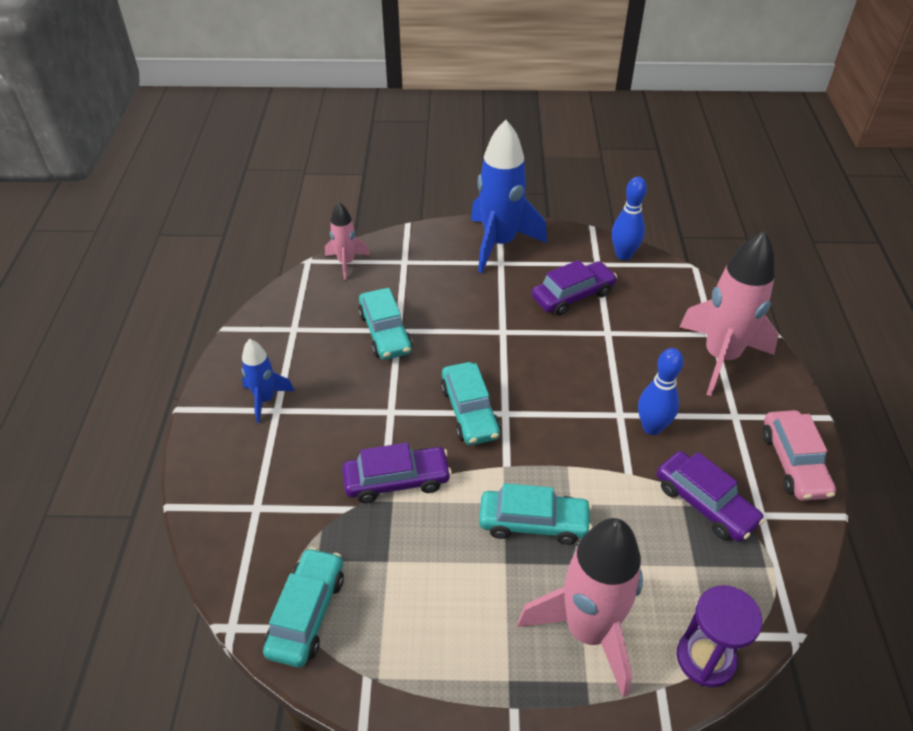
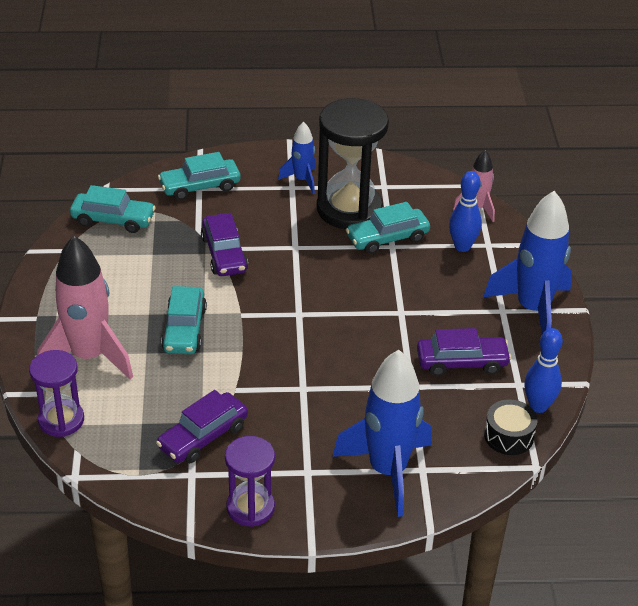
camera: 85 degrees right, 5 degrees down
(329, 360) = (349, 209): none -> black hourglass
(469, 411) = (298, 292): turquoise car -> turquoise car (200, 186)
(573, 295) = (462, 362): purple car -> purple car turned 60 degrees counterclockwise
(652, 427) = (288, 409): blue bowling pin -> blue bowling pin (462, 246)
(662, 276) = (509, 436): none -> black drum
(720, 357) = (387, 470): pink rocket -> blue rocket
(794, 463) = (250, 507): pink car -> purple hourglass

